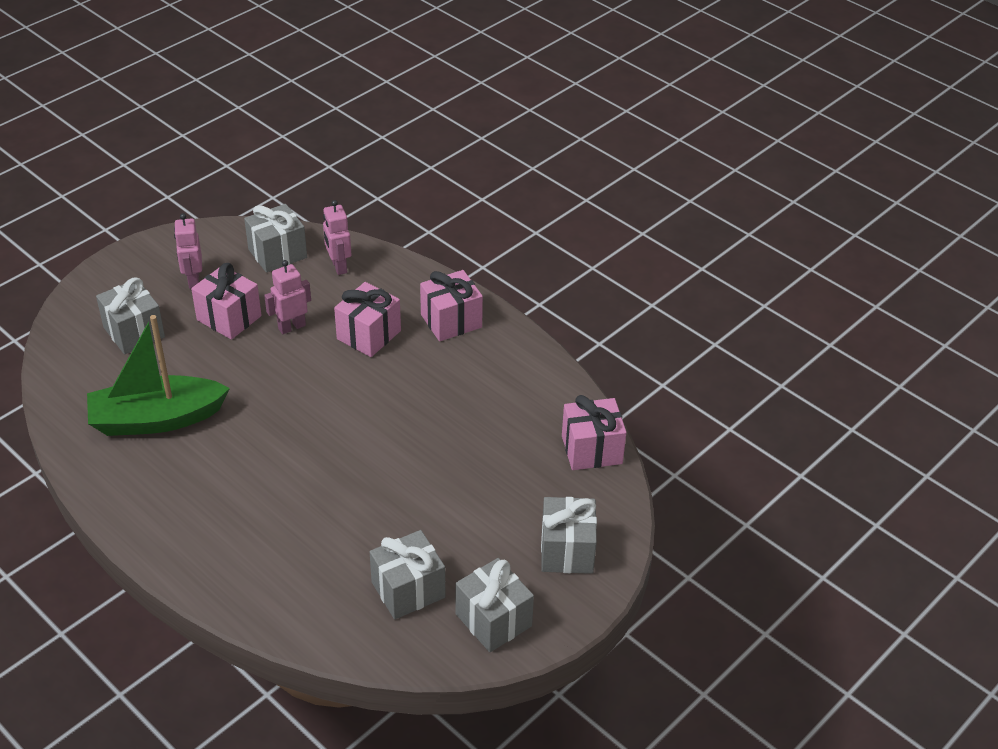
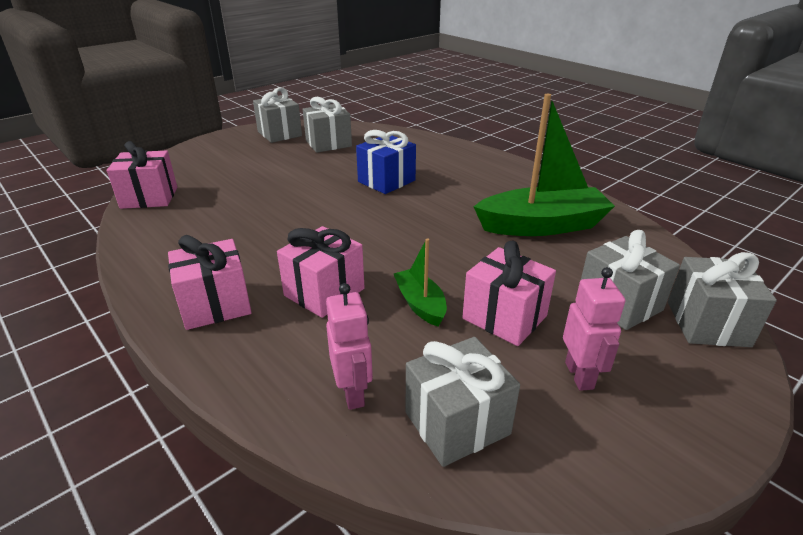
camera: 175 degrees left, 10 degrees down
(291, 327) = (420, 304): pink robot -> green boat
(318, 493) = (386, 181): none -> blue gift
(567, 551) = (214, 154): grey gift -> grey gift (707, 323)

